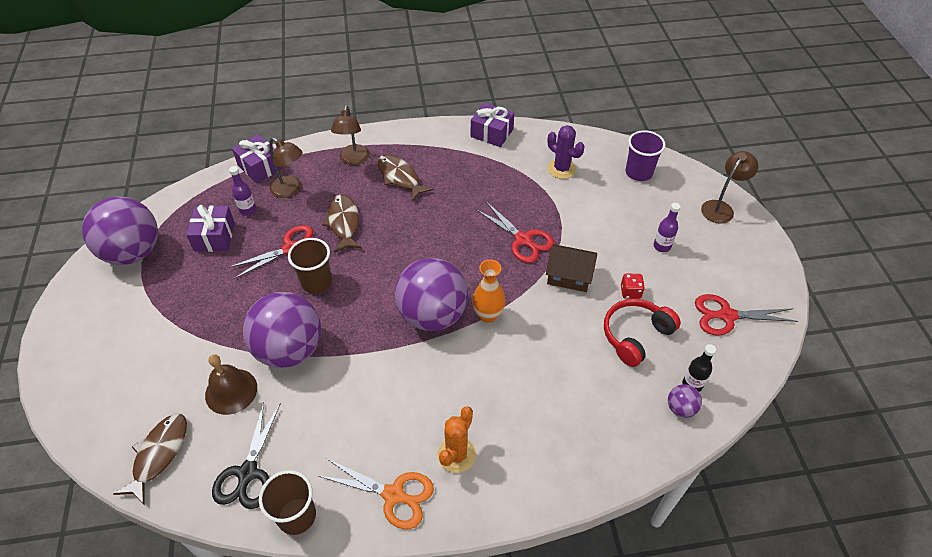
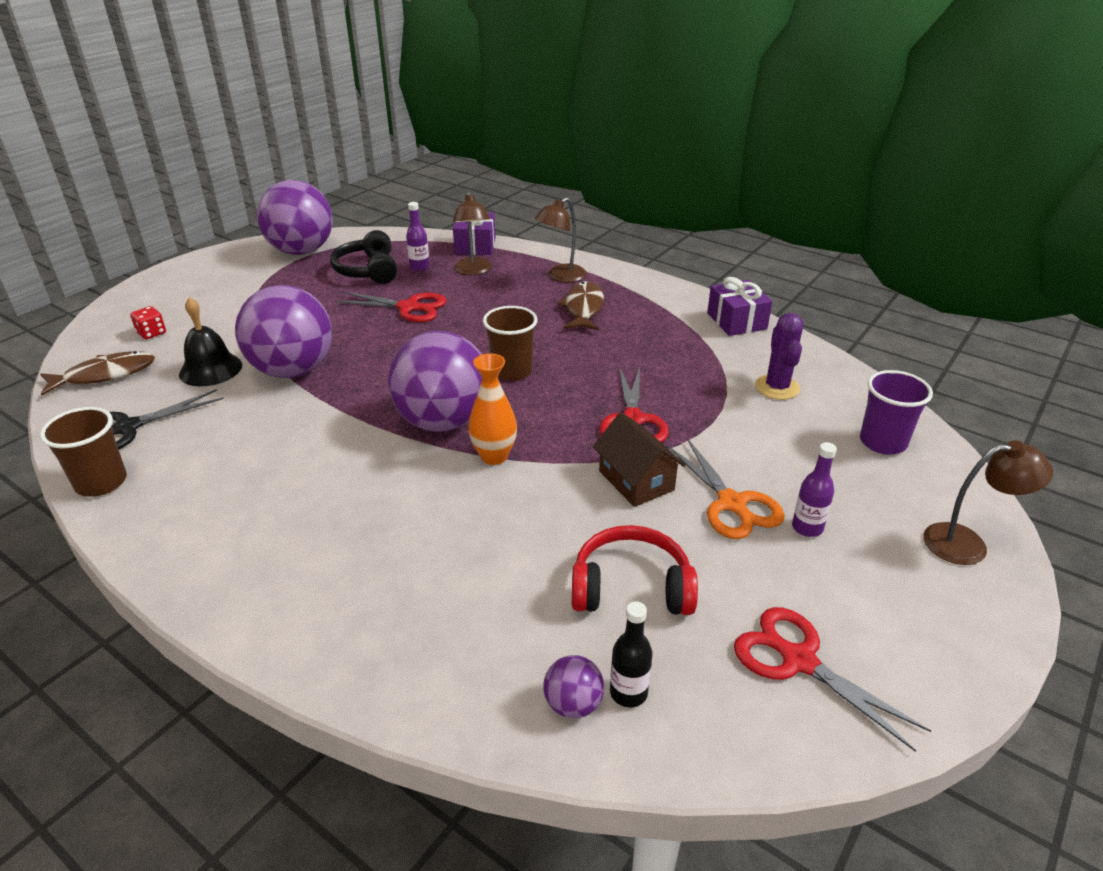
camera: 45 degrees right, 15 degrees down
(214, 237) = (368, 270): purple gift -> black headphones
(231, 391) = (210, 369): brown bell -> black bell
(316, 282) = (389, 339): brown cup -> brown cup (511, 371)
(344, 223) = (479, 313): brown fish -> none
(394, 495) = (182, 529): orange scissors -> orange scissors (732, 504)
(456, 455) = (278, 543): orange cactus -> none
(630, 292) = (691, 543): red dice -> red dice (152, 333)

